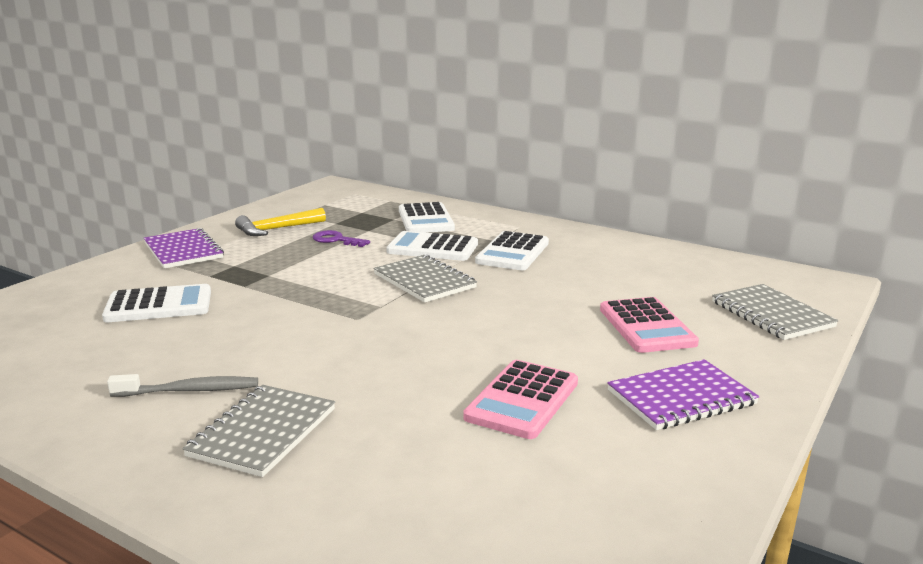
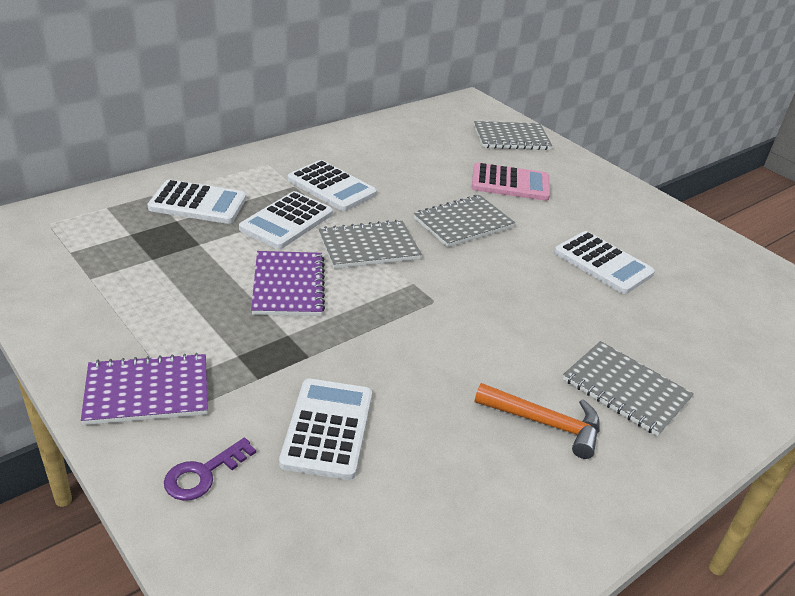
camera: 75 degrees left, 15 degrees up
(190, 390) = (545, 423): grey toothbrush -> orange hammer
(277, 229) = (133, 304): yellow hammer -> none
(336, 240) = (212, 270): purple key -> purple key (203, 474)
(518, 313) = (463, 223): none -> grey notebook
(522, 400) = (603, 263): pink calculator -> white calculator
(681, 397) = (613, 208): purple notebook -> purple notebook (288, 286)

